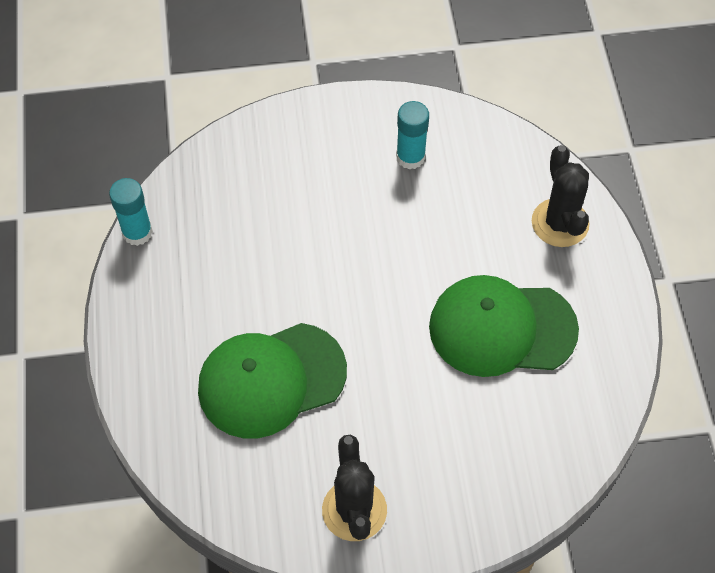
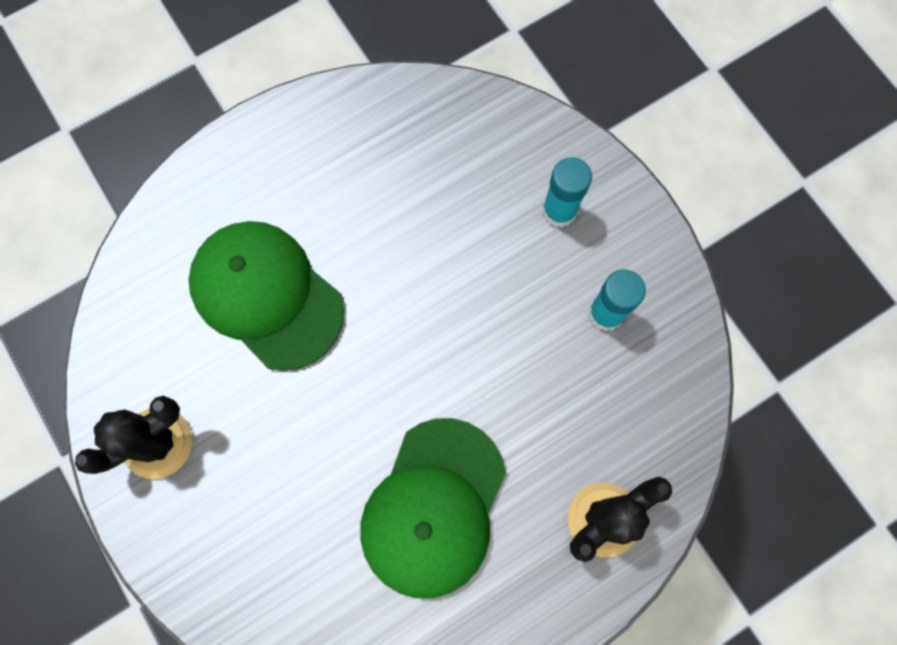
camera: 65 degrees right, 15 degrees up
(137, 232) = (375, 88): turquoise glue stick -> turquoise glue stick (559, 211)
(501, 328) = (433, 507): green cap -> green cap turned 135 degrees counterclockwise

